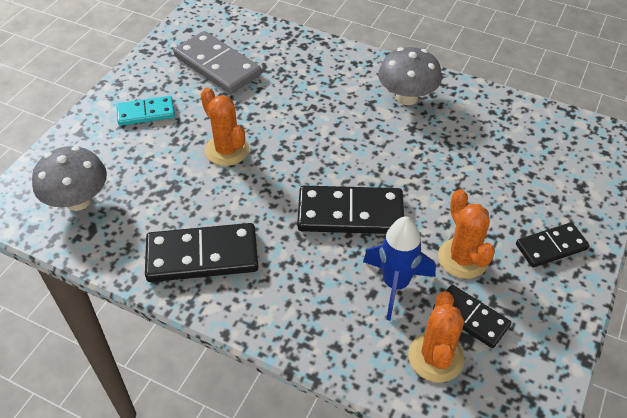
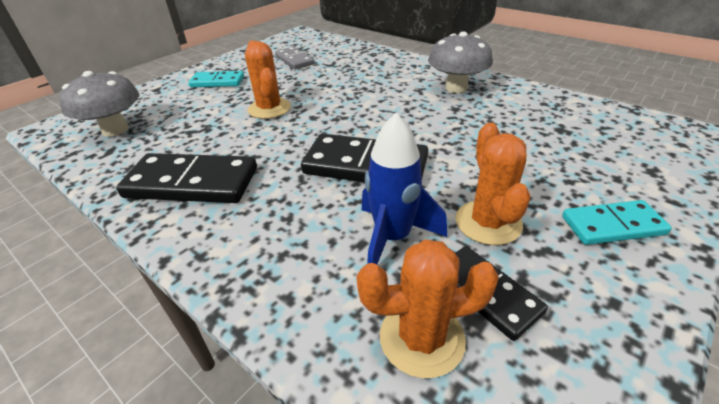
camera: 15 degrees right, 10 degrees down
(217, 66) = (294, 60): grey domino -> grey domino, size x0.60
(436, 357) = (422, 338): orange cactus -> orange cactus turned 60 degrees clockwise
(551, 247) = (612, 225): black domino -> turquoise domino

